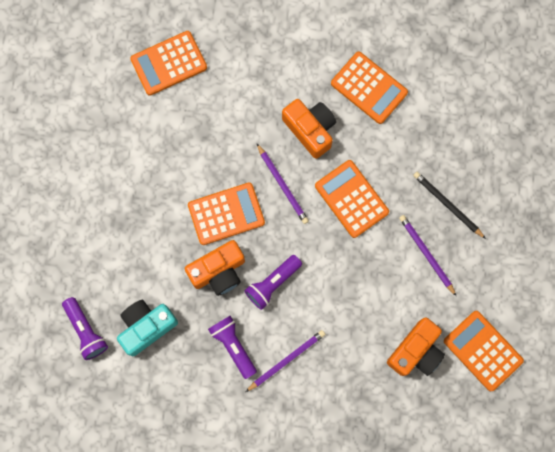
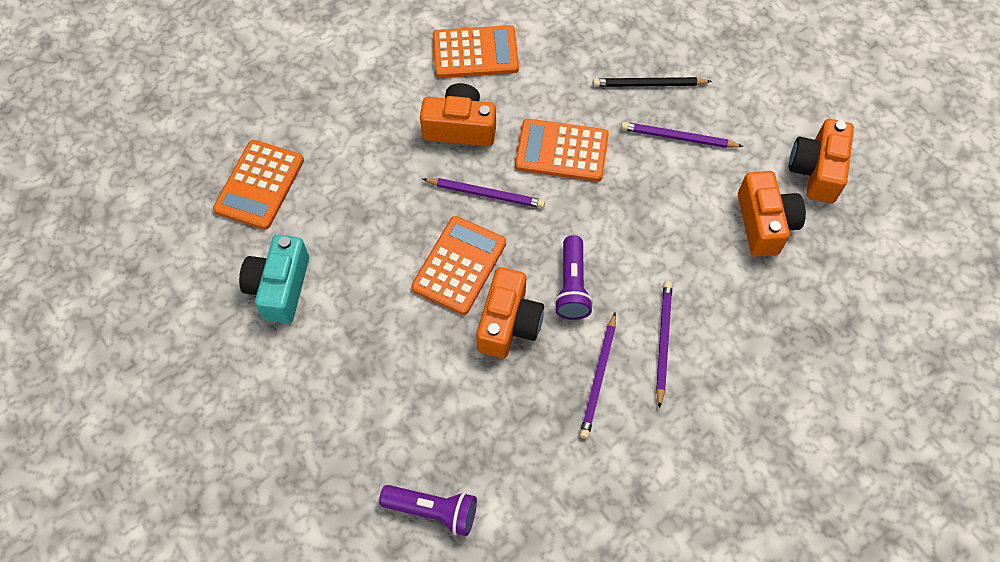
camera: 45 degrees left, 15 degrees down
(146, 327) = (493, 444): turquoise camera -> turquoise camera (280, 287)
(233, 346) = (598, 377): purple flashlight -> purple pencil
(483, 351) = (816, 170): orange calculator -> orange camera

